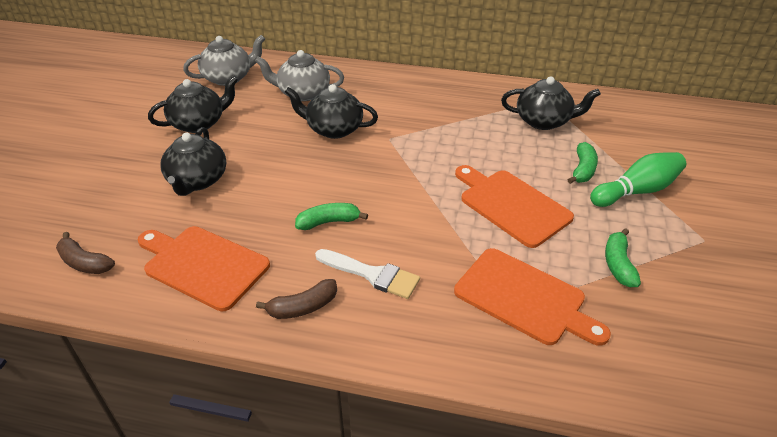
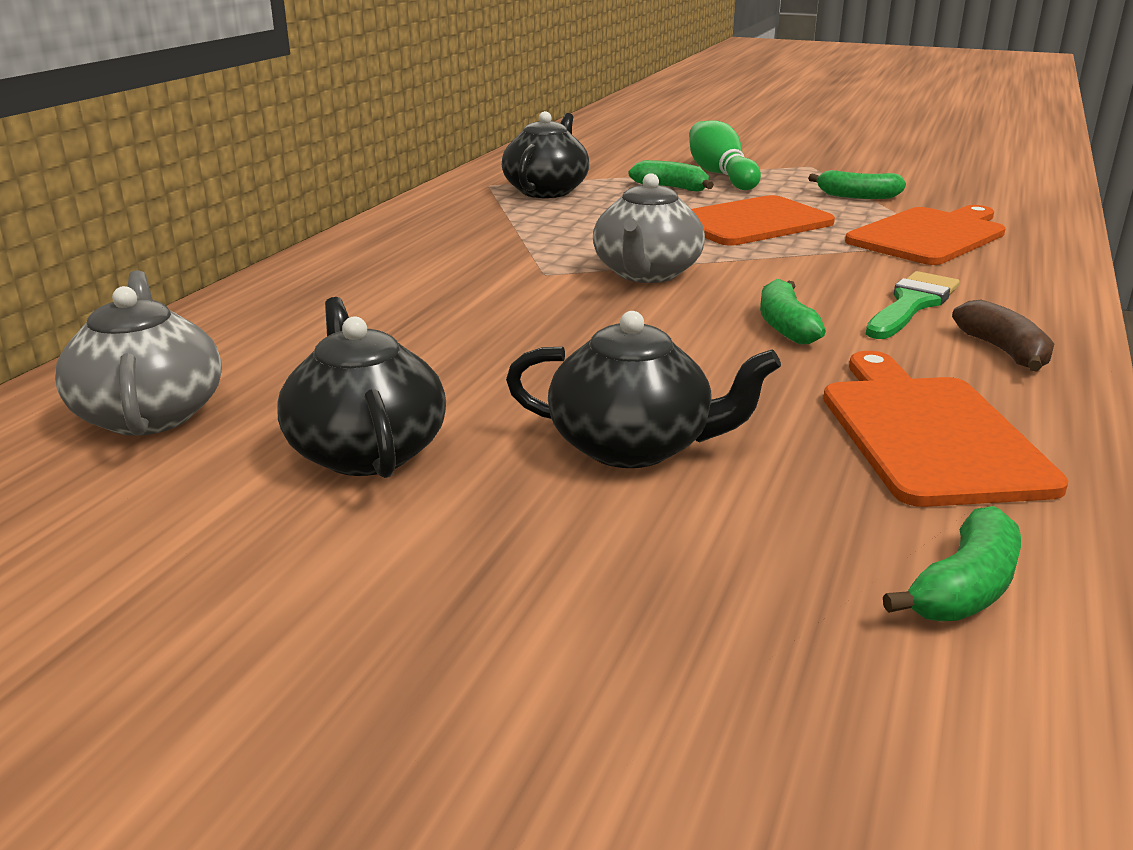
camera: 80 degrees left, 15 degrees down
(84, 262) = (964, 588): brown banana -> green banana
(203, 265) = (928, 434): orange cutting board -> orange cutting board turned 135 degrees clockwise
(303, 93) = (320, 331): grey teapot -> grey teapot (646, 273)
(333, 129) = (489, 310): black teapot -> none
(372, 274) = (911, 304): white brush -> green brush

